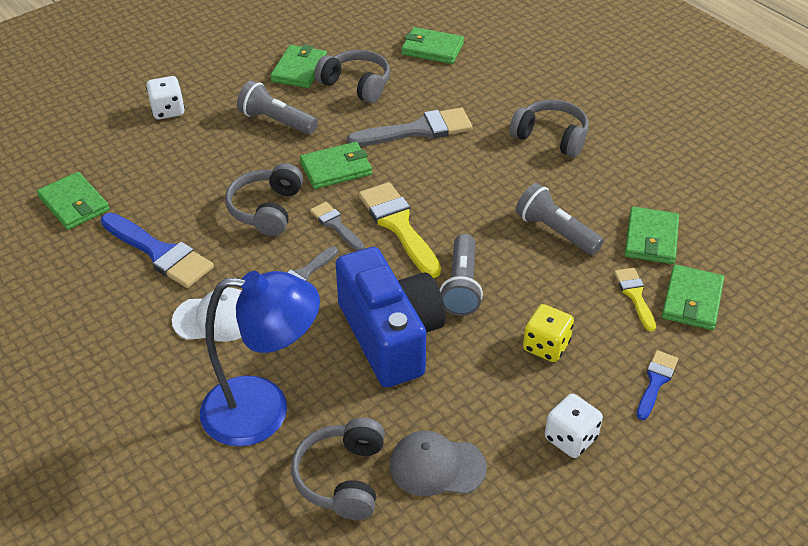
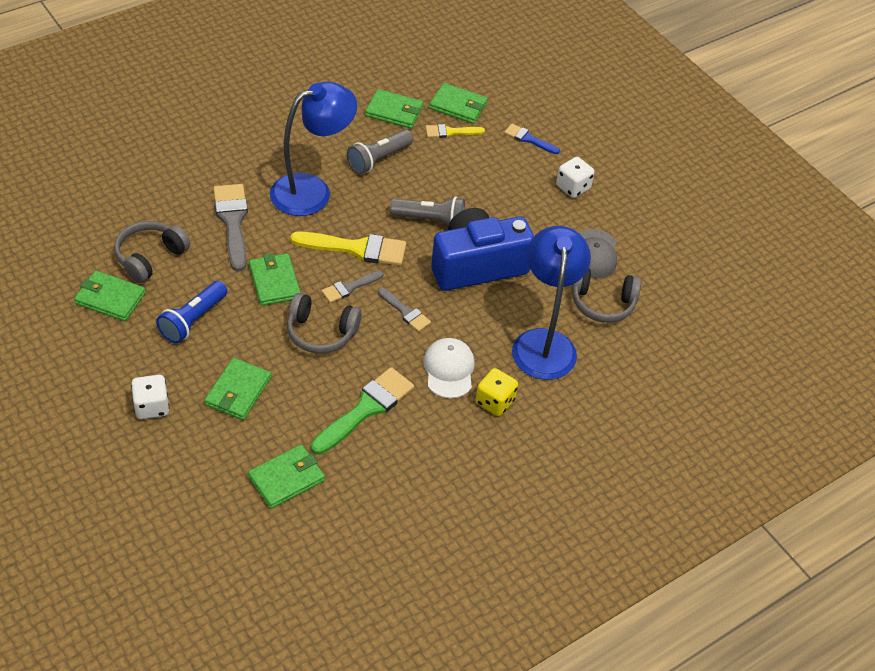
camera: 90 degrees left, 5 degrees up
(160, 253) = (366, 409): blue brush -> green brush
(276, 121) = (193, 320): grey flashlight -> blue flashlight
(398, 225) = (356, 248): yellow brush -> yellow brush turned 150 degrees counterclockwise
(432, 49) = (106, 197): green wallet -> green wallet (238, 391)
(483, 182) = (312, 190): none -> blue lamp
(546, 346) = (494, 185): yellow dice -> yellow dice (495, 402)
(551, 137) = (263, 141): grey headphones -> none

